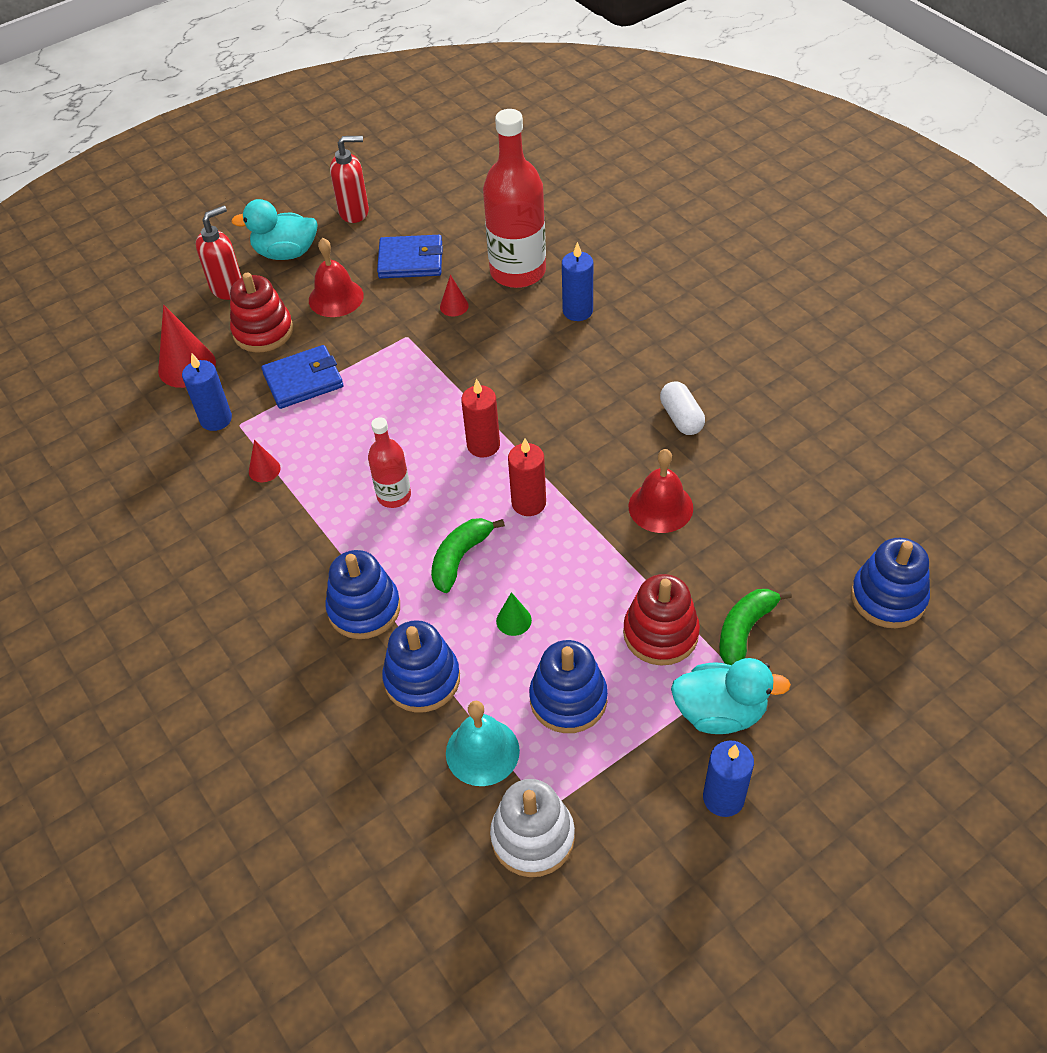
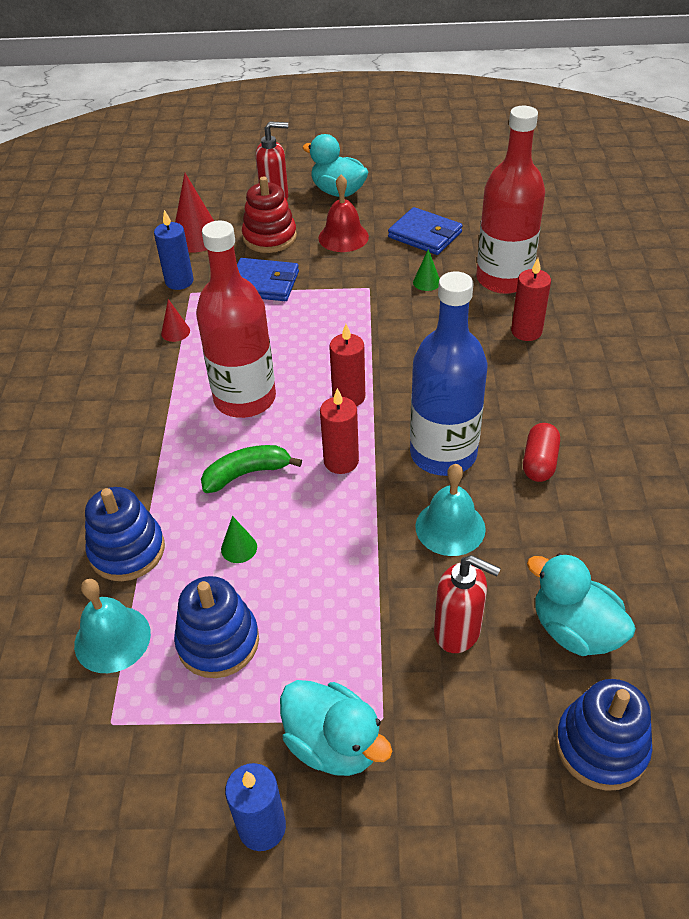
camera: 35 degrees right, 5 degrees down
(354, 212) = (415, 184): red soap dispenser -> red soap dispenser (458, 631)
(364, 608) = (141, 470): blue stacking toy -> none
(394, 496) = (245, 399): red bottle -> red bottle, size x1.89
(454, 306) = (426, 282): red cone -> green cone
(533, 837) = (78, 739): white stacking toy -> none
(577, 311) = (526, 331): blue candle -> red candle
(603, 451) = (443, 454): none -> blue bottle
(660, 507) = (450, 527): red bell -> turquoise bell
(660, 633) = (347, 637): red stacking toy -> none
(681, 418) = (539, 462): white capsule -> red capsule
(744, 630) = (426, 684): green banana -> none
(809, 530) = (574, 630): none -> turquoise duck

